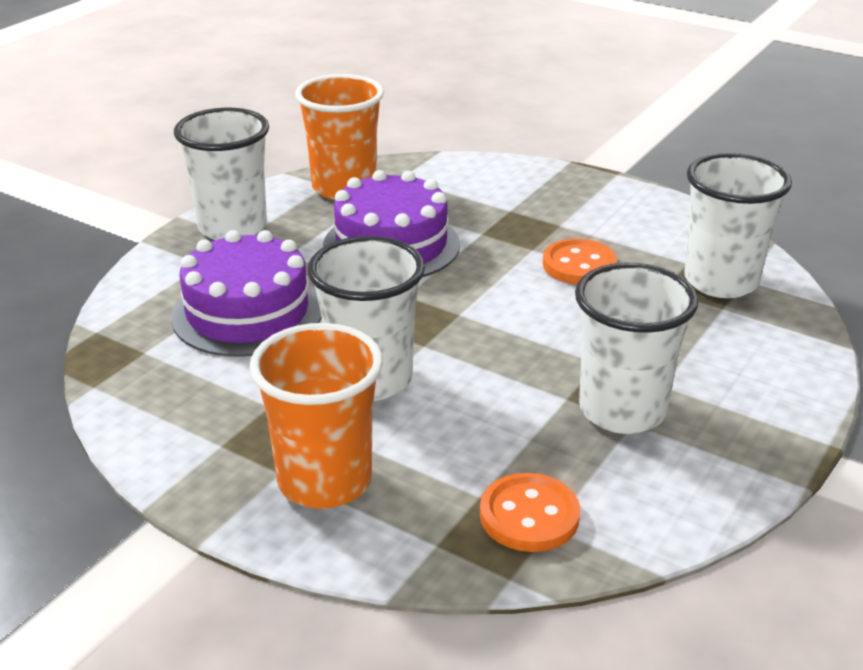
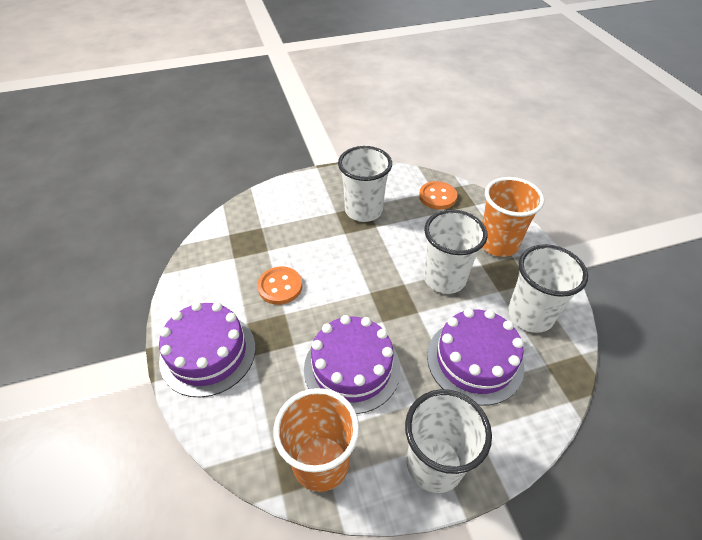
camera: 140 degrees left, 15 degrees up
(556, 191) = (208, 353): none -> purple cake
(721, 281) = (239, 239): white cup -> white cup (530, 315)

